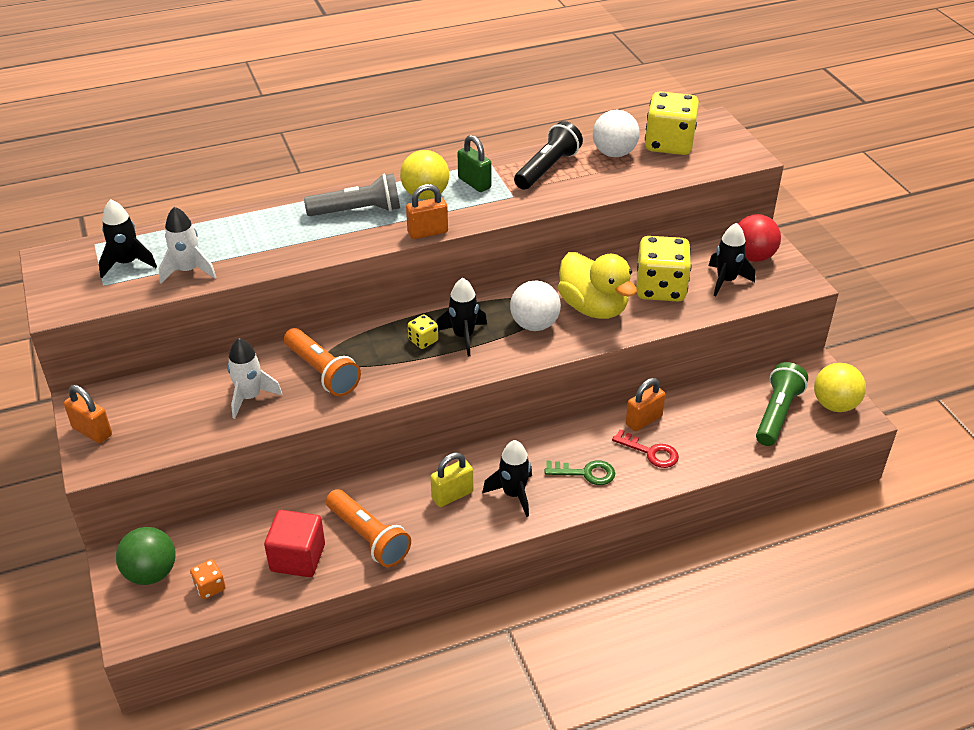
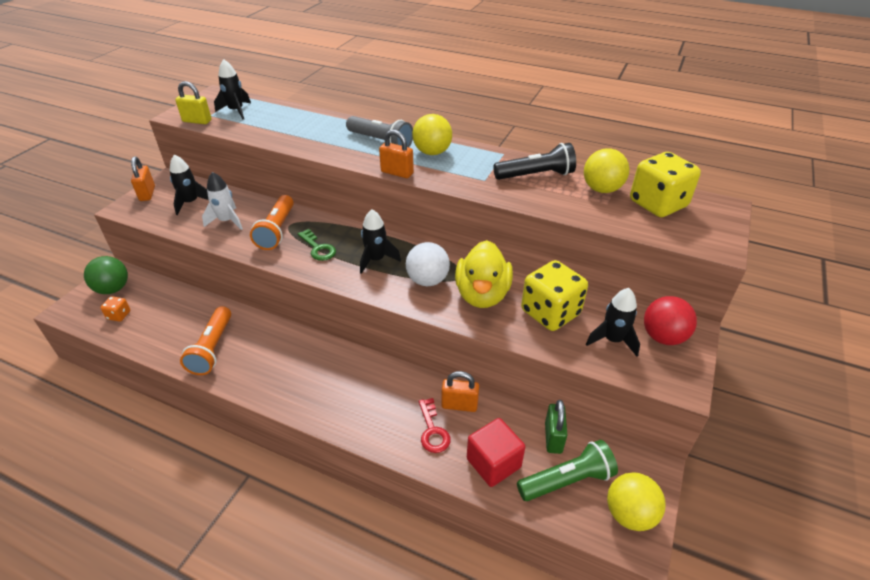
camera: 45 degrees right, 0 degrees up
(188, 271) = (252, 128): white rocket -> none
(297, 558) = (170, 332): red cube -> red cube (493, 463)
(423, 340) = (351, 247): yellow dice -> none
(452, 495) = (283, 360): yellow padlock -> yellow padlock (197, 121)
(474, 183) = (473, 160): green padlock -> green padlock (553, 438)
(513, 494) = (314, 387): black rocket -> black rocket (191, 203)
(585, 473) = (372, 409): green key -> green key (318, 248)
(614, 153) = (601, 189): white ball -> yellow ball

